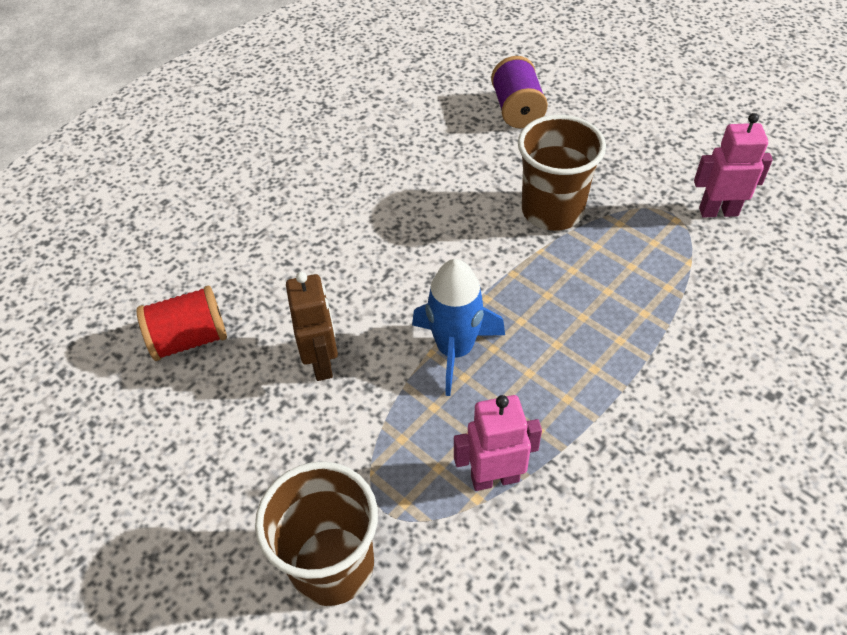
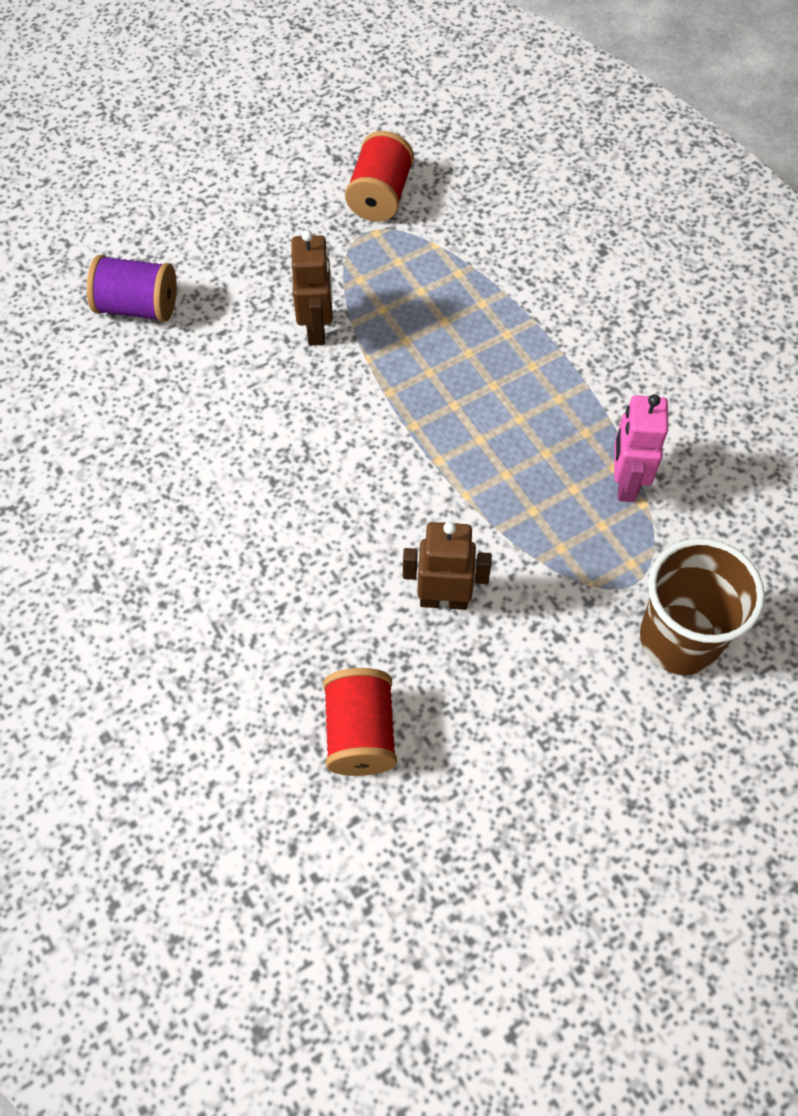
camera: 75 degrees left, 10 degrees up
(455, 350) = (470, 472): blue rocket -> none
(552, 211) = (317, 329): brown cup -> brown robot
(718, 211) = (380, 196): pink robot -> red spool

